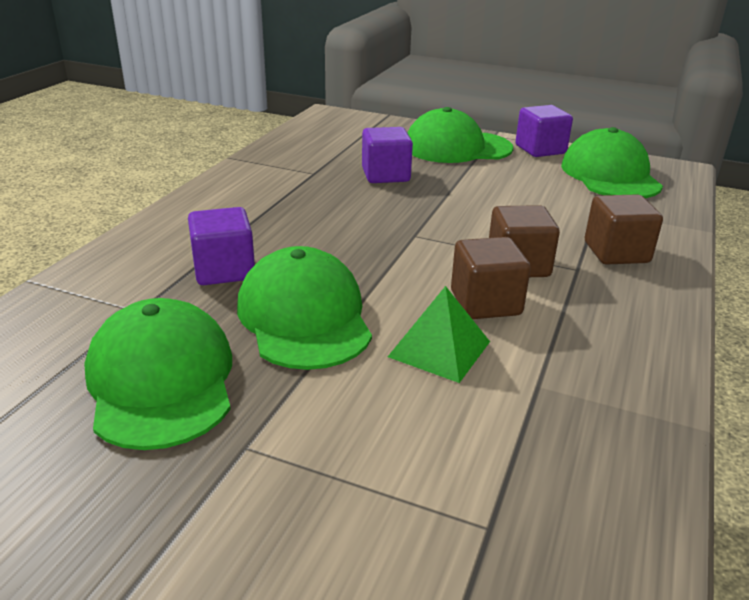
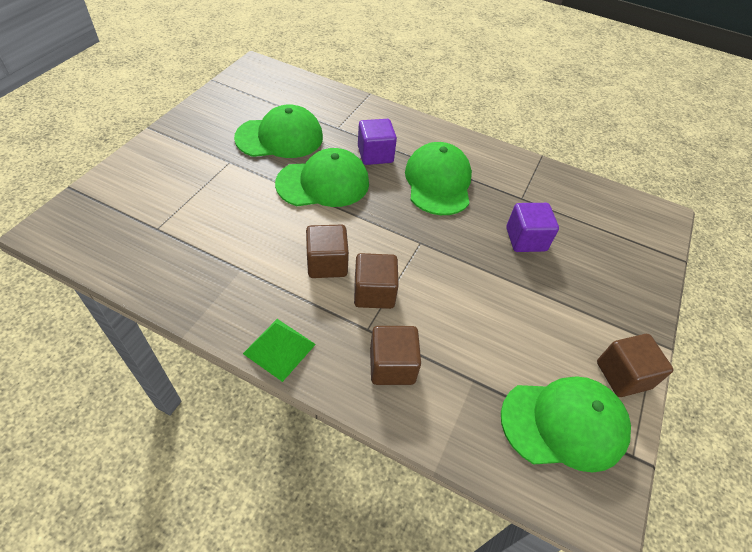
camera: 90 degrees right, 20 degrees up
(439, 349) = (283, 233): green pyramid -> green pyramid (279, 348)
(457, 147) = (606, 300): green cap -> green cap (438, 182)
(540, 149) = (623, 375): purple cube -> brown cube

